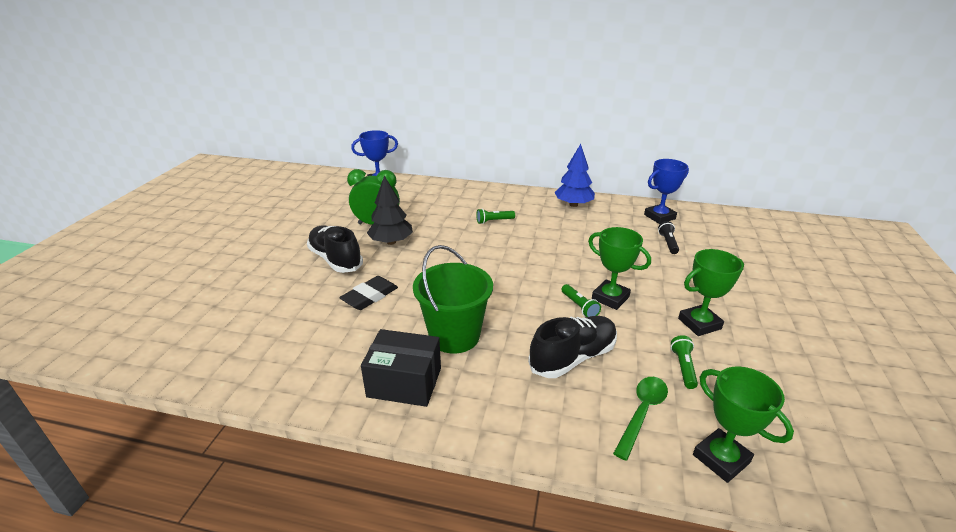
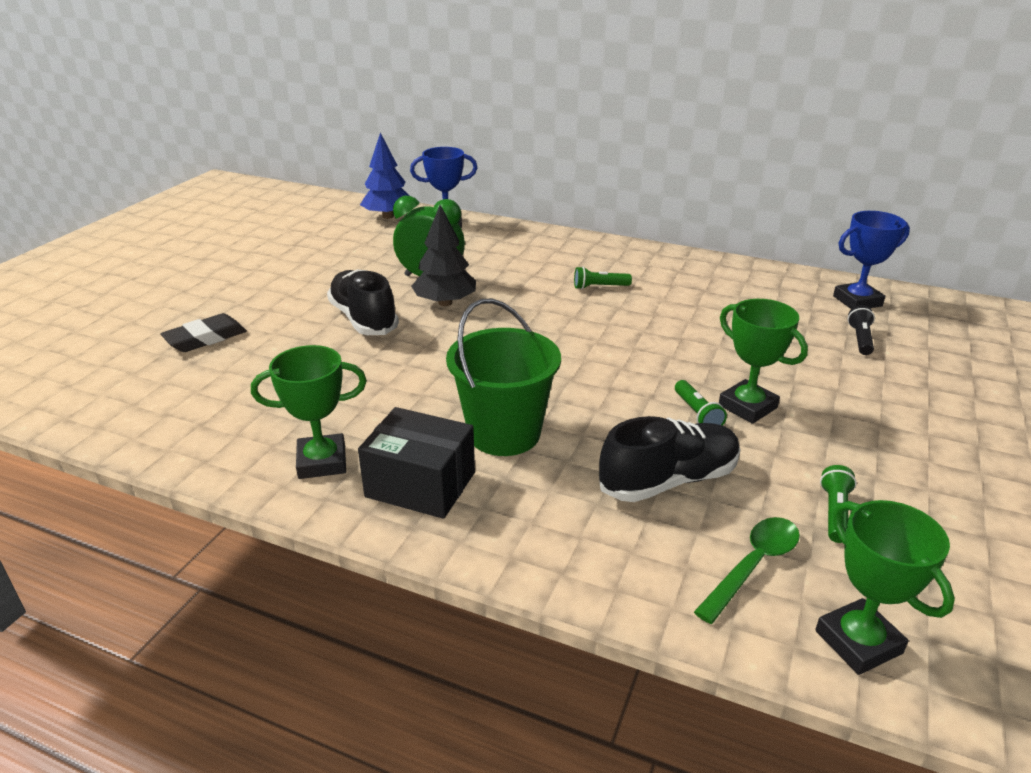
camera: 10 degrees right, 0 degrees up
(370, 296) = (399, 370): black eraser -> black eraser (205, 338)
(573, 204) = (726, 273): blue tree -> blue tree (388, 216)
(699, 324) = (878, 456): green trophy -> green trophy (322, 462)

